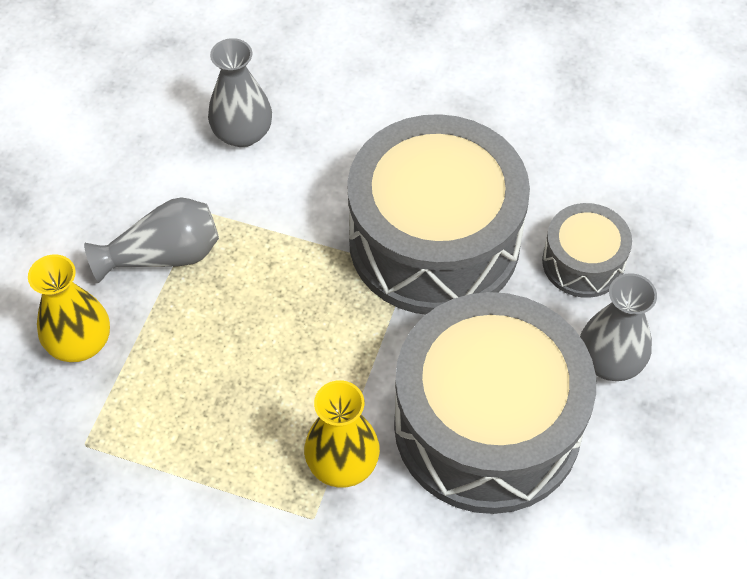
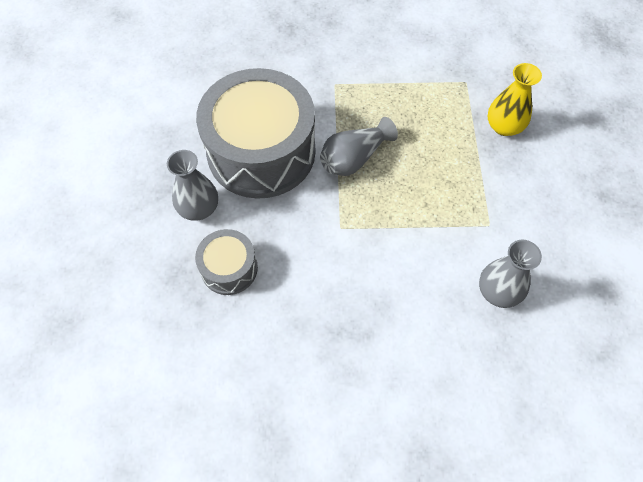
camera: 160 degrees right, 5 degrees up
(163, 256) = (492, 188): grey vase -> grey vase (354, 158)
(342, 463) = (331, 111): yellow vase -> none
(434, 241) = (331, 252): grey drum -> none

